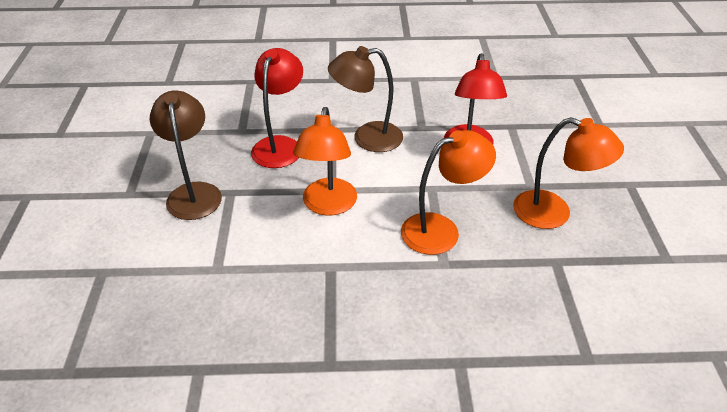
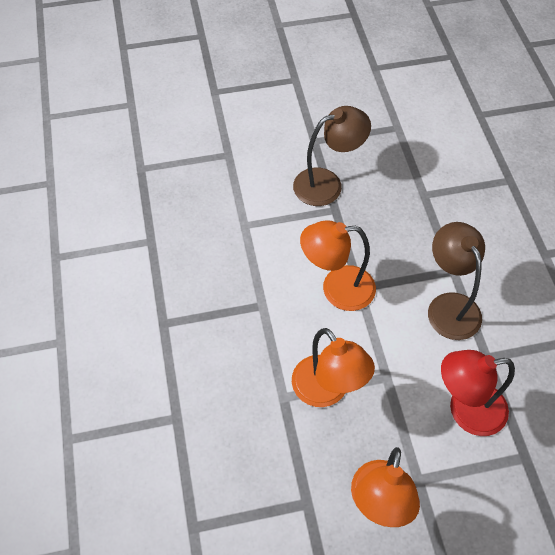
camera: 80 degrees right, 15 degrees up
(280, 145) = (412, 231): red lamp -> none

